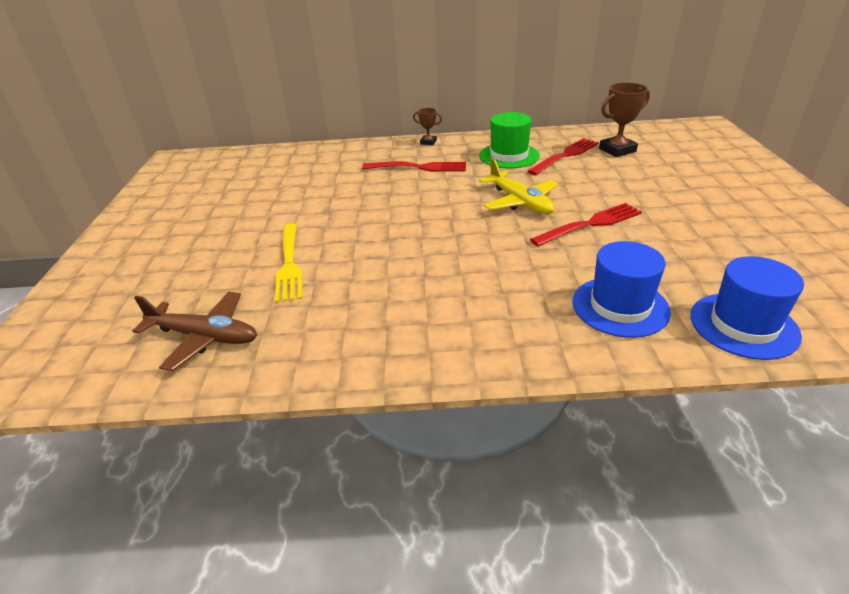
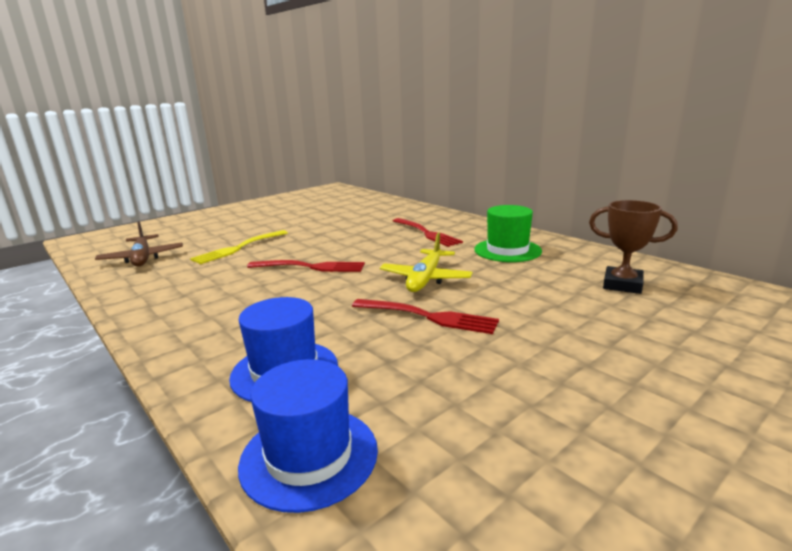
camera: 50 degrees right, 15 degrees down
(428, 142) = (475, 222): brown trophy -> none
(565, 156) = (555, 268): red fork -> red fork (310, 267)

